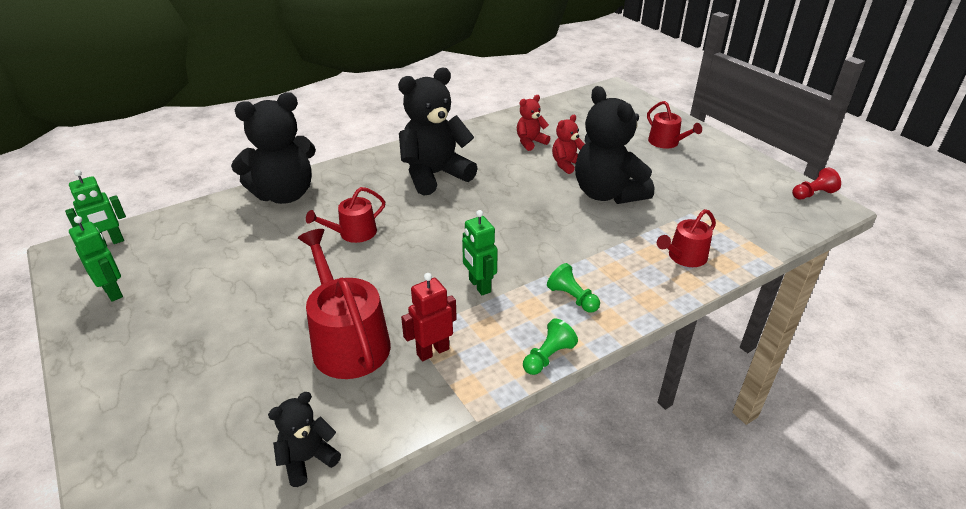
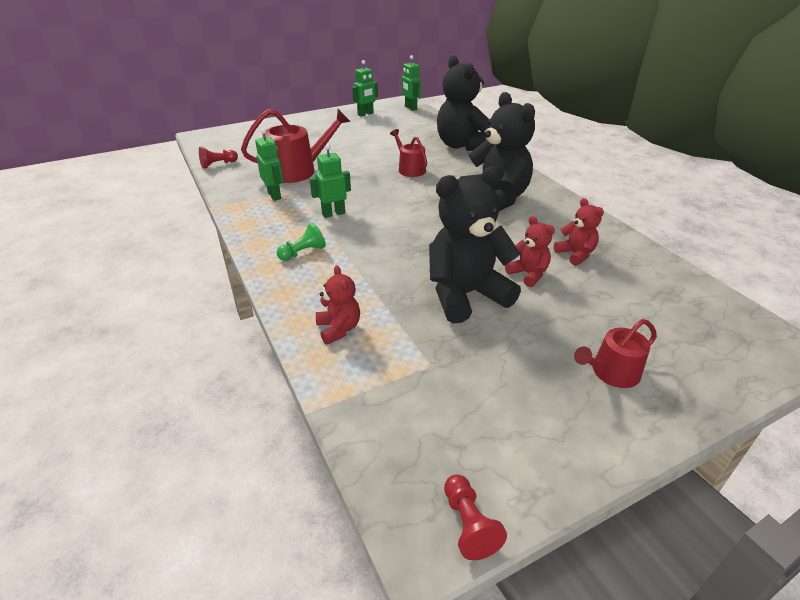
camera: 95 degrees right, 0 degrees up
(307, 459) = (218, 164): black teddy bear -> red pawn
(432, 351) = (274, 195): red robot -> green robot
(548, 357) = (245, 235): green pawn -> none
(684, 257) = (338, 329): red watering can -> red teddy bear

